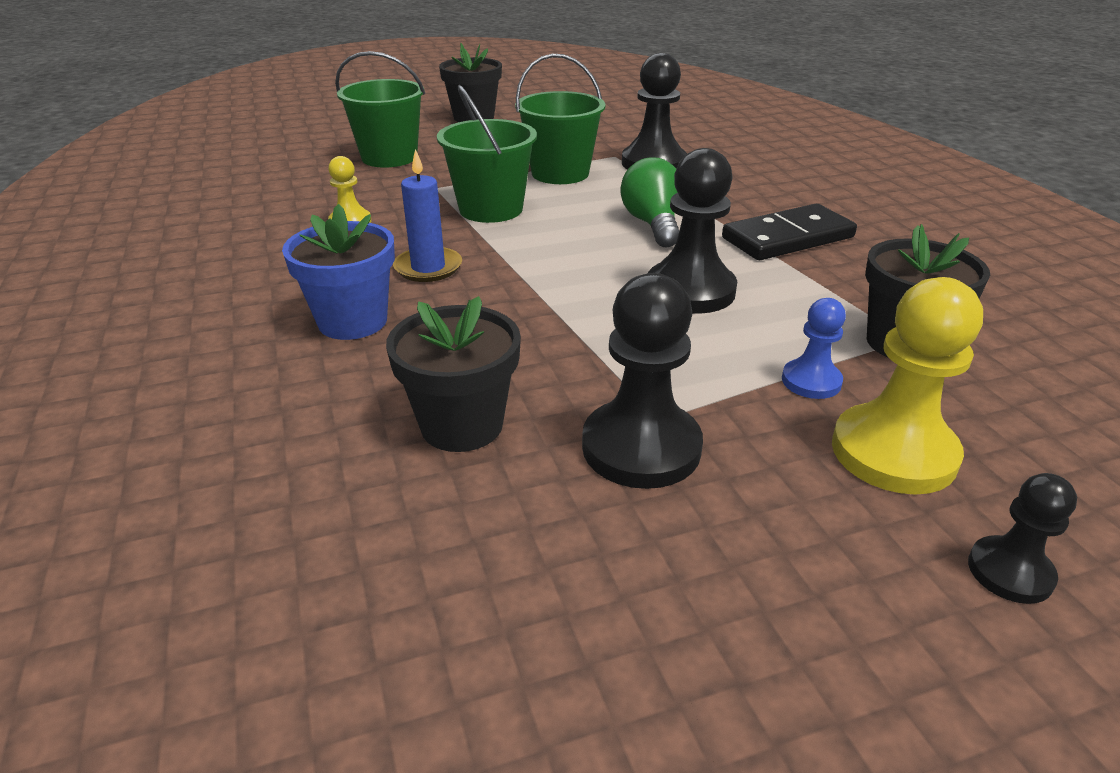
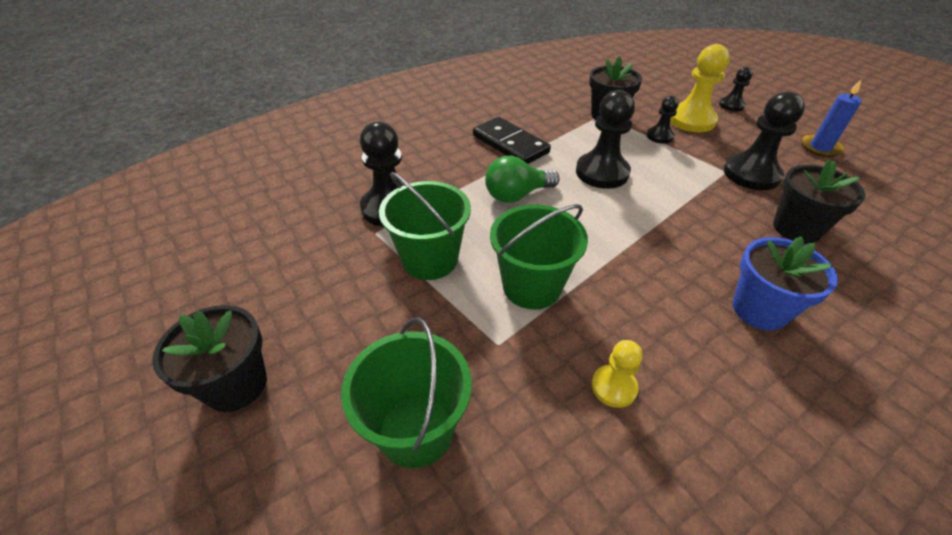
camera: 105 degrees left, 10 degrees up
(428, 268) = (658, 294): blue candle -> blue candle (820, 147)
(811, 381) = (659, 136): blue pawn -> black pawn

